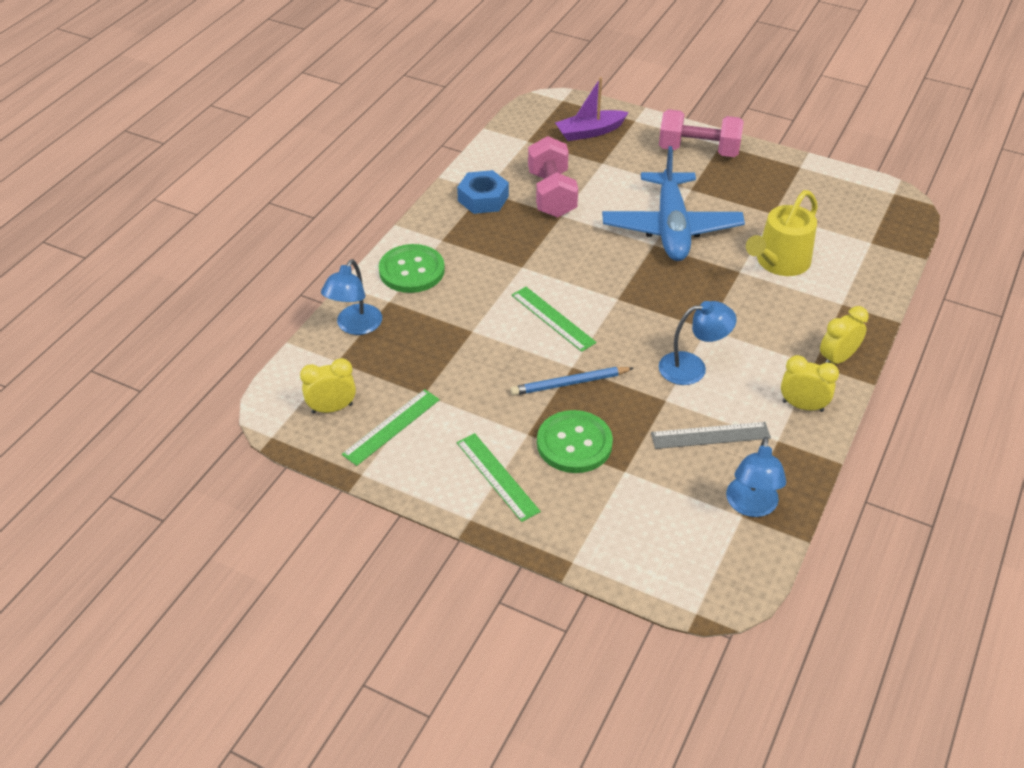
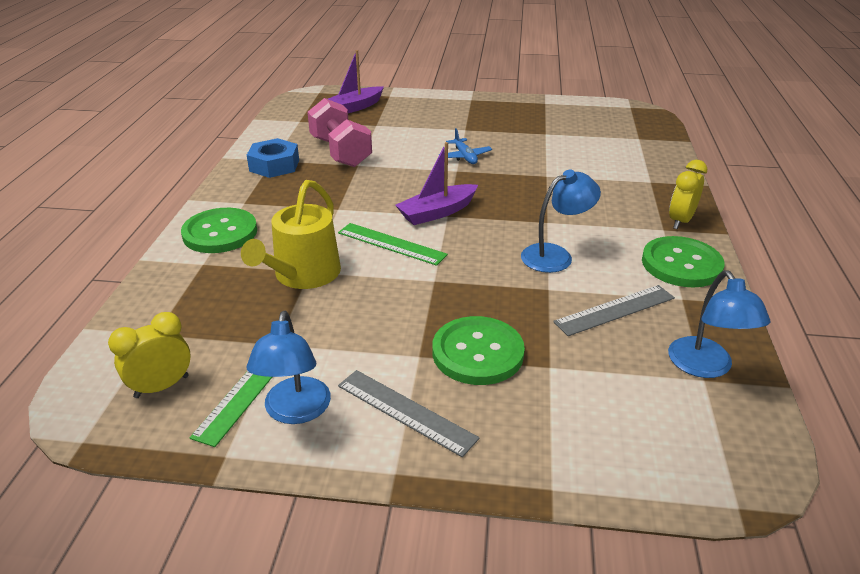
camera: 20 degrees left, 10 degrees down
(355, 326) = (168, 295): blue lamp -> blue lamp (295, 411)
(497, 476) = (405, 411): green ruler -> grey ruler
(570, 383) = (440, 296): blue pencil -> none
(610, 293) = (437, 212): none -> purple boat
(671, 228) = (465, 157): blue plane -> blue plane, size x0.41
(698, 151) = (455, 105): pink dumbbell -> none
(779, 262) = (575, 163): yellow watering can -> yellow watering can (303, 275)
(802, 406) = (681, 264): yellow clock -> green button

